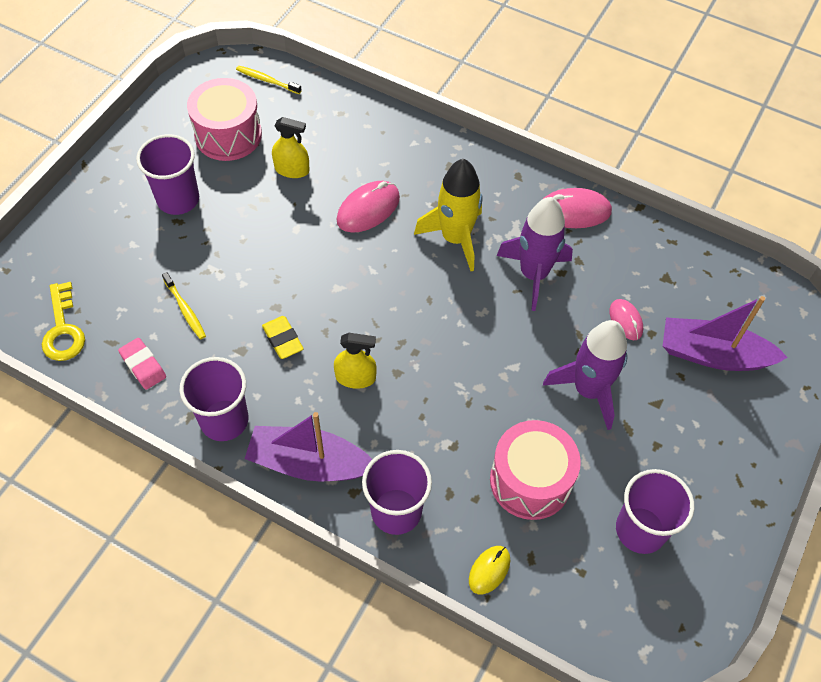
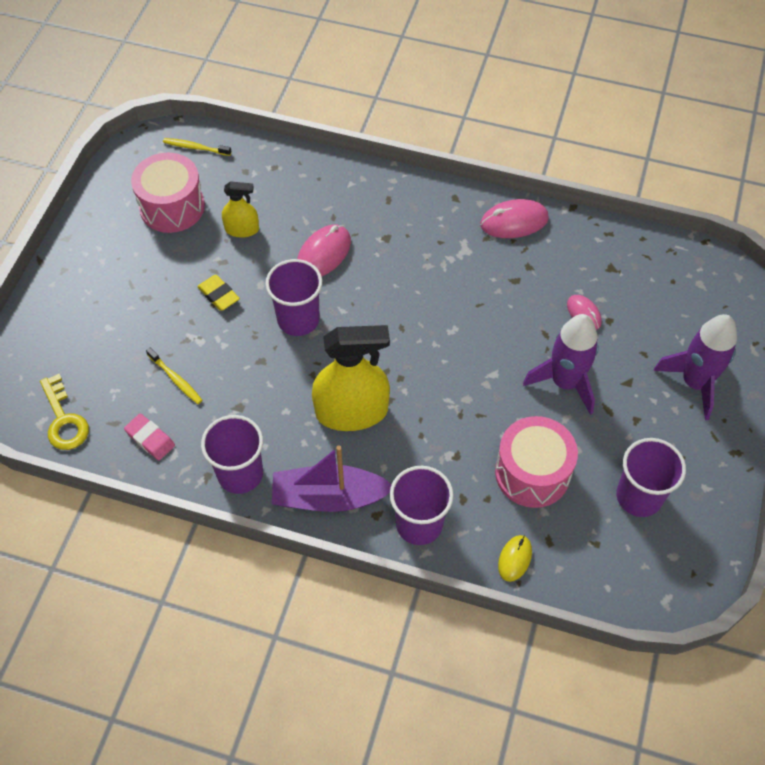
camera: 10 degrees left, 0 degrees up
(178, 199) = (140, 277): purple cup -> purple cup (298, 319)
(283, 339) = (275, 390): yellow eraser -> yellow eraser (218, 295)
(355, 377) = (351, 411): yellow spray bottle -> yellow spray bottle, size x1.91
(455, 238) = (411, 266): yellow rocket -> none
(533, 274) = (491, 286): purple rocket -> purple rocket (695, 383)
(713, 354) = (668, 329): purple boat -> none

